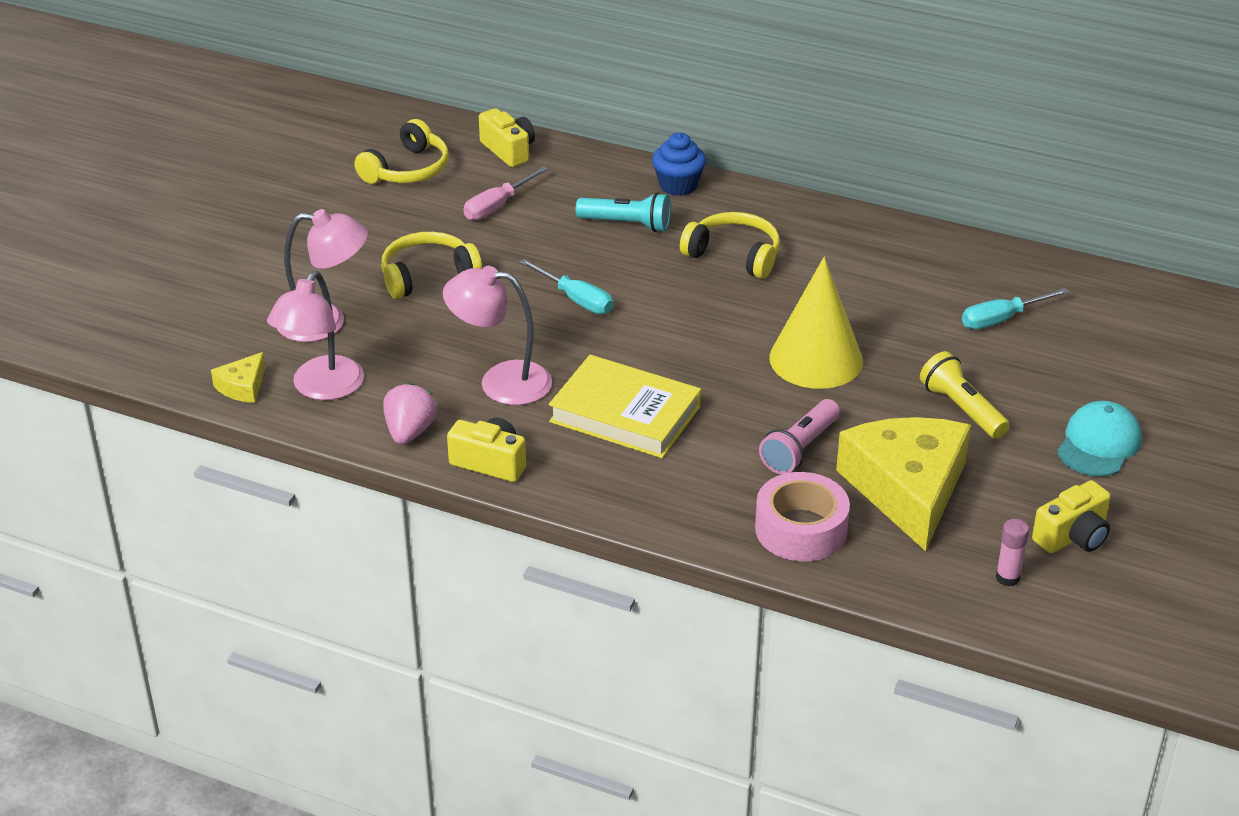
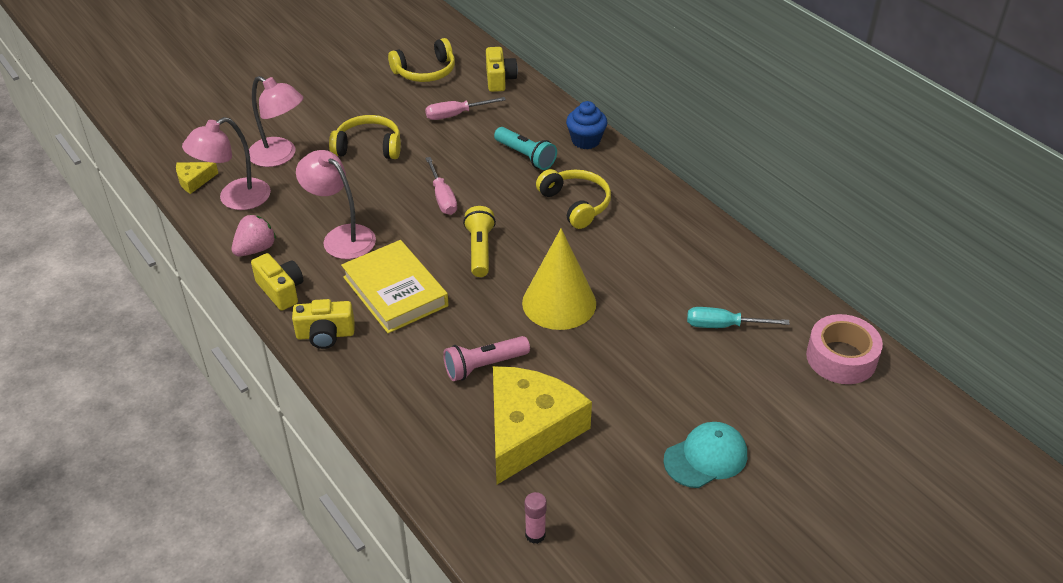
camera: 30 degrees right, 5 degrees up
(576, 299) = (442, 197): turquoise screwdriver -> pink screwdriver
(801, 529) = (427, 427): pink tape -> pink tape (841, 358)
(961, 409) = (627, 384): yellow flashlight -> yellow flashlight (479, 250)
(1073, 536) = (615, 524): yellow camera -> yellow camera (325, 335)

